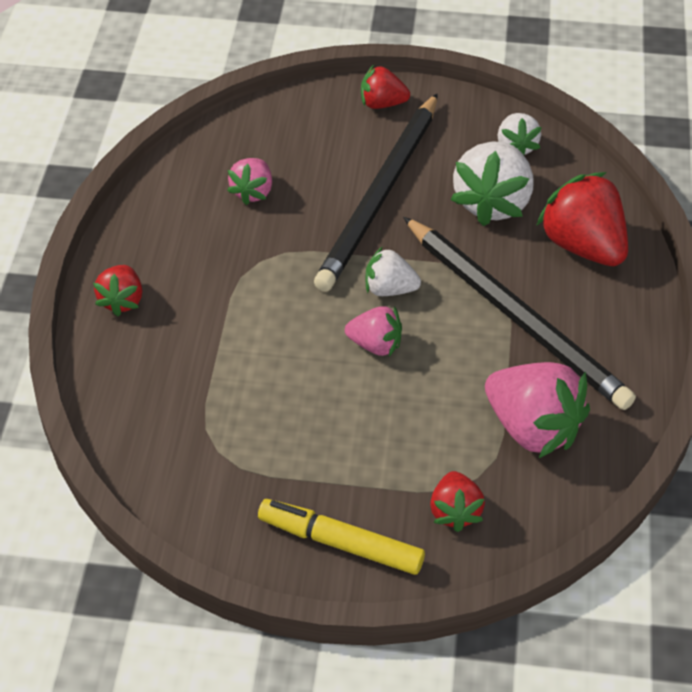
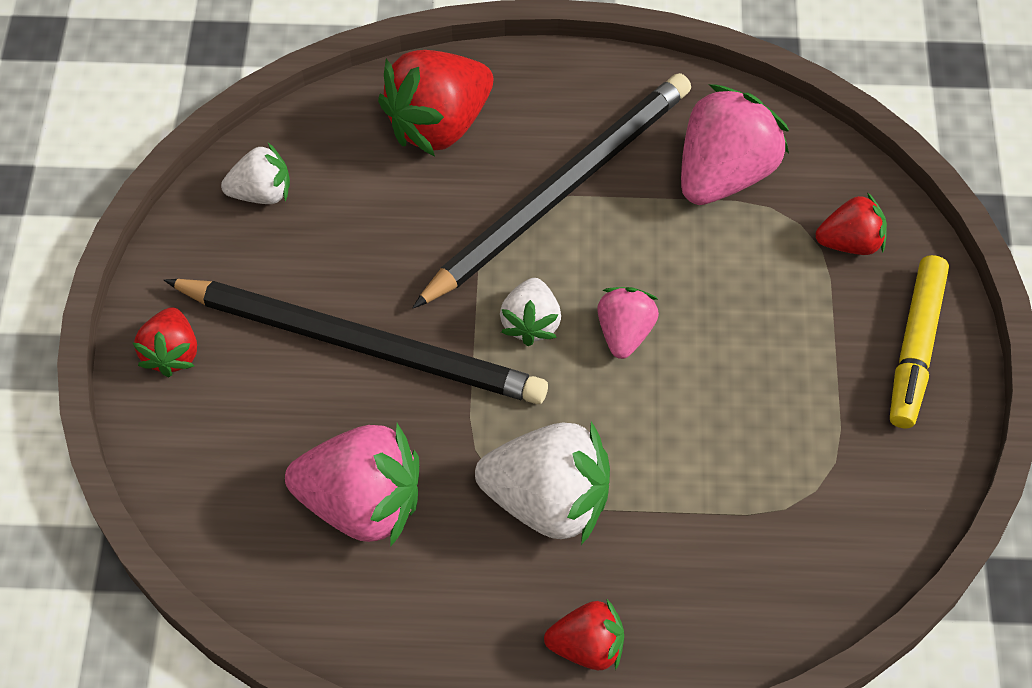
camera: 95 degrees left, 10 degrees up
(253, 192) = (362, 503): pink strawberry -> pink strawberry, size x1.77
(492, 203) = (369, 217): white strawberry -> white strawberry (548, 500)

